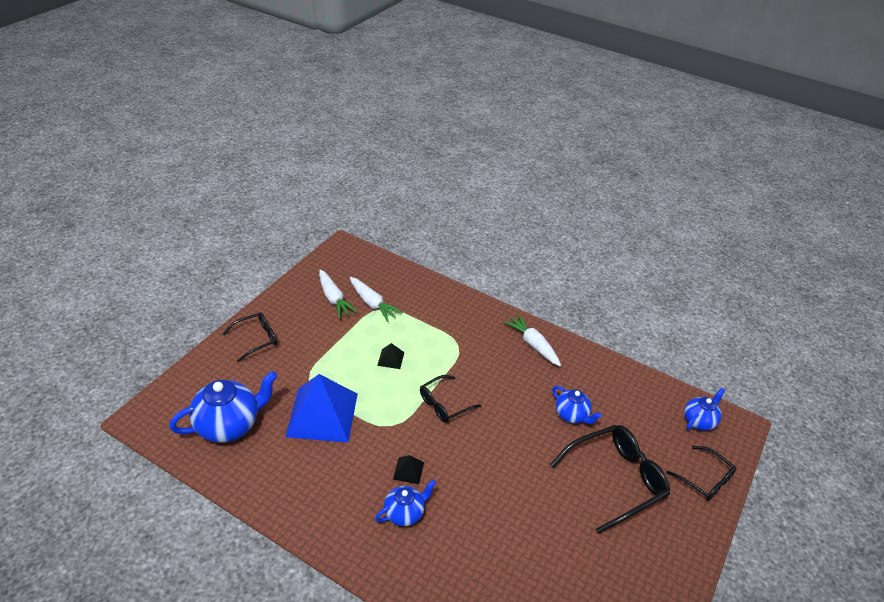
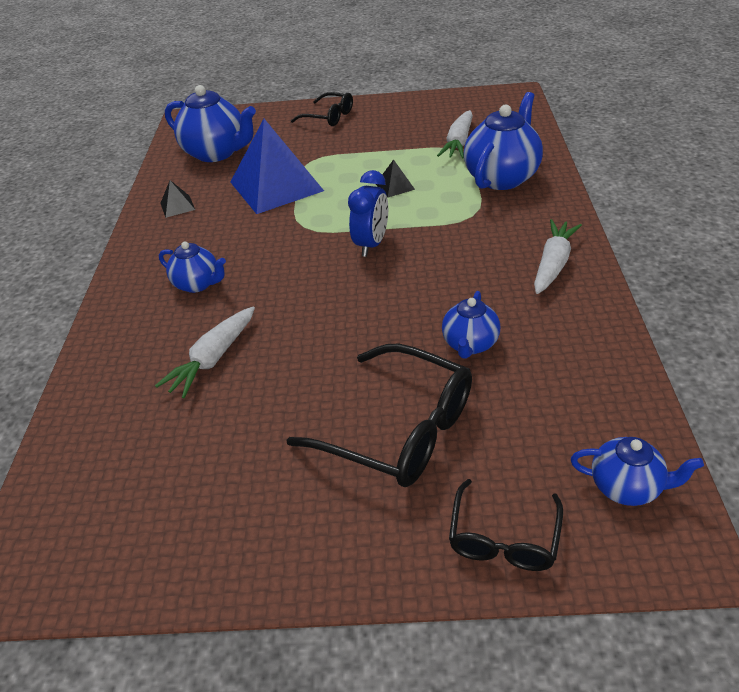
camera: 65 degrees right, 0 degrees up
(334, 298) = (433, 123): white carrot -> white carrot (213, 359)
(408, 470) = (254, 262): black pyramid -> black pyramid (177, 206)
(432, 311) = (502, 177): none -> blue teapot
(444, 404) = (371, 244): black glasses -> blue clock

